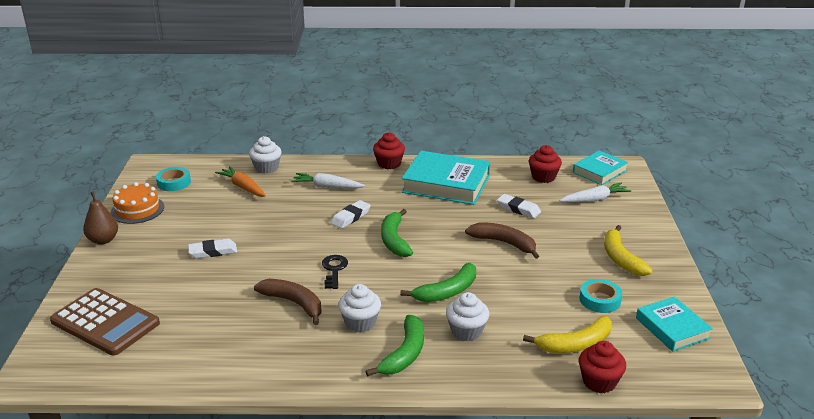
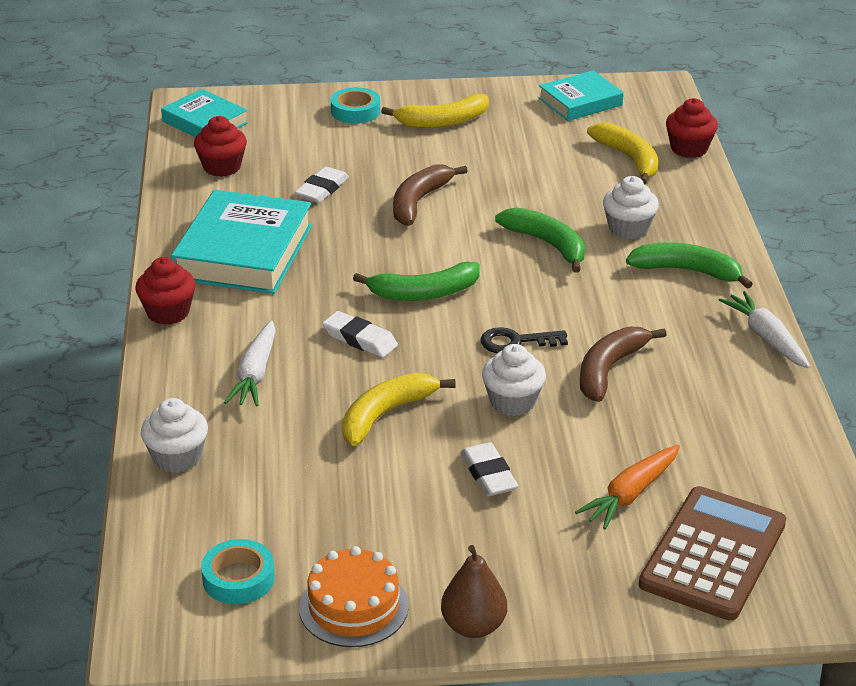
camera: 95 degrees left, 5 degrees up
(243, 187) = (257, 476): orange carrot -> orange carrot (631, 494)
(278, 223) = (385, 414): none -> yellow banana
(360, 323) = (636, 309): white cupcake -> white cupcake (512, 402)
(594, 199) = (291, 130): white carrot -> white carrot (766, 338)
(600, 300) = (537, 140): turquoise tape -> turquoise tape (355, 111)

